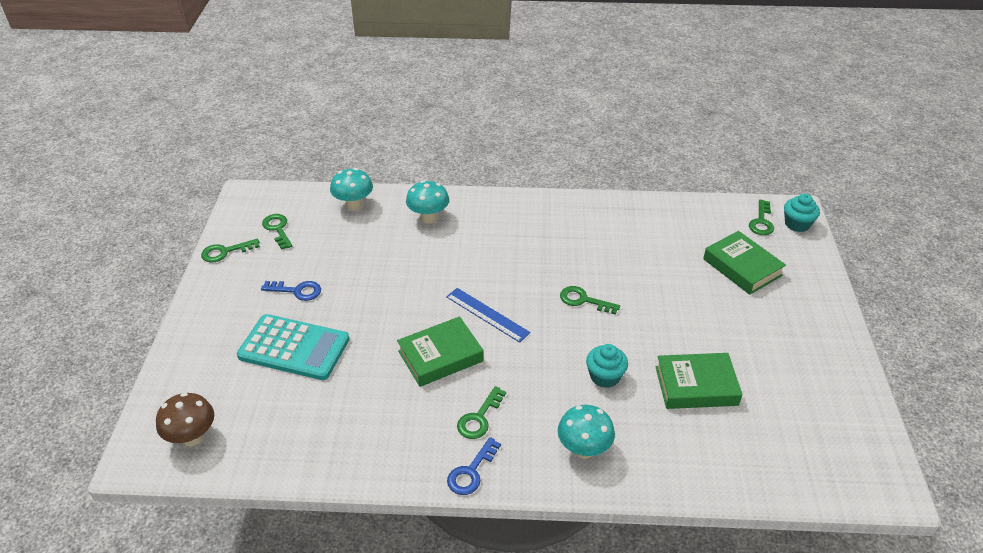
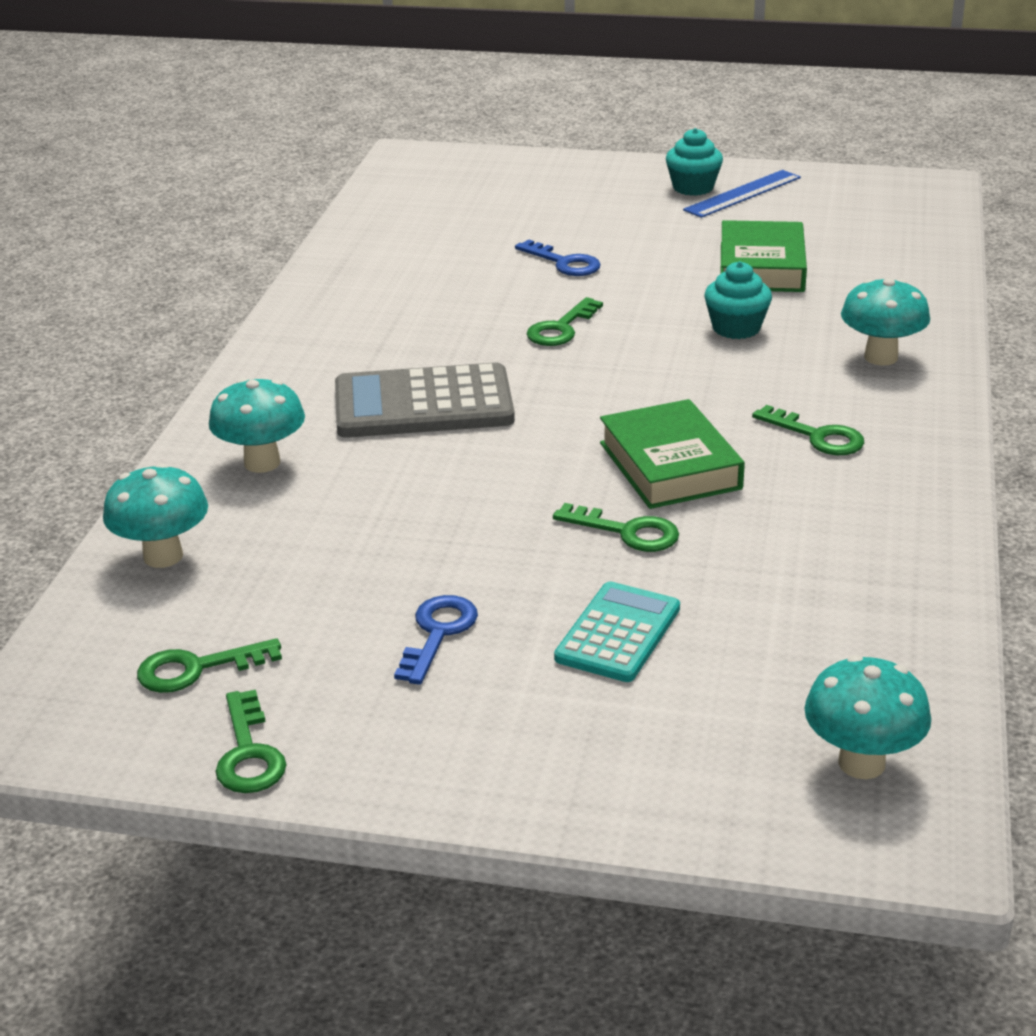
camera: 80 degrees left, 10 degrees down
(192, 437) = (861, 763): brown mushroom -> turquoise mushroom
(294, 348) = (618, 633): turquoise calculator -> turquoise calculator, size x0.63
(471, 472) = (929, 449): blue key -> blue key (564, 263)
(487, 314) = (573, 415): blue ruler -> blue ruler (743, 194)
(489, 259) = (423, 404): none -> grey calculator
(742, 267) = (523, 206): green book -> none
(761, 222) = (424, 180): green key -> green key (627, 532)
(797, 224) = (440, 159): turquoise cupcake -> turquoise cupcake (693, 187)

